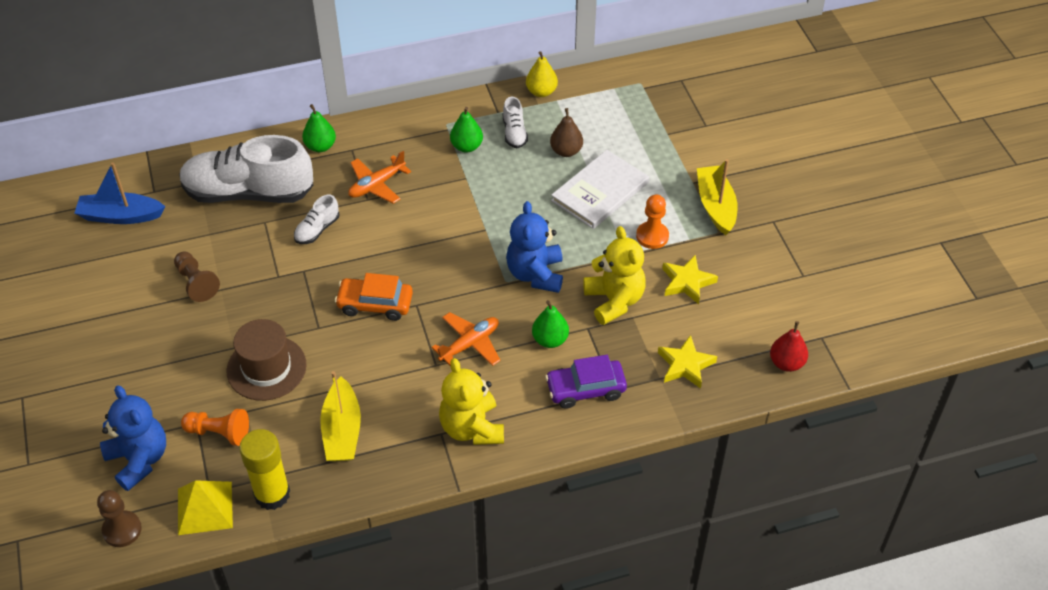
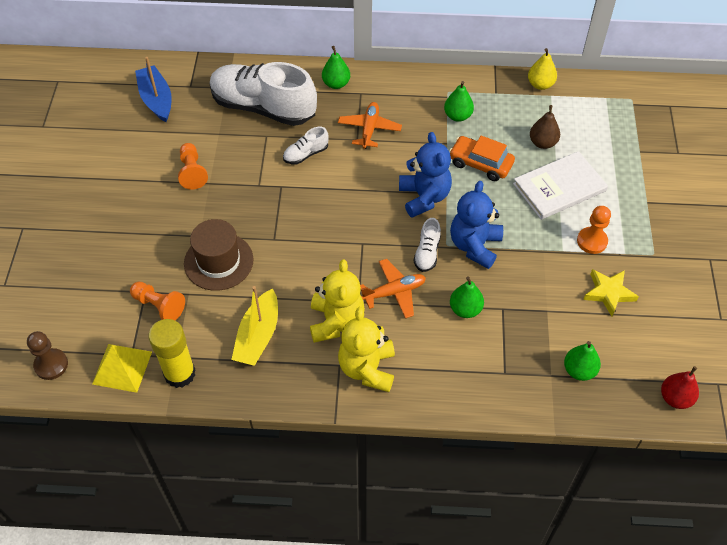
camera: 20 degrees right, 5 degrees up
(120, 216) = (156, 99): blue boat -> blue boat turned 45 degrees clockwise
(139, 459) = (88, 309): blue teddy bear -> blue teddy bear (424, 197)
(196, 283) = (192, 172): brown pawn -> orange pawn
(375, 304) = (328, 232): orange car -> orange car (480, 163)
(376, 185) = (369, 129): orange plane -> orange plane turned 120 degrees clockwise
(514, 133) = (503, 115): white shoe -> white shoe (427, 253)
(585, 389) = (480, 364): purple car -> none
(614, 301) = (535, 290): yellow teddy bear -> yellow teddy bear (336, 322)
(685, 365) = (579, 370): yellow star -> green pear
(715, 206) = (661, 229): yellow boat -> none

